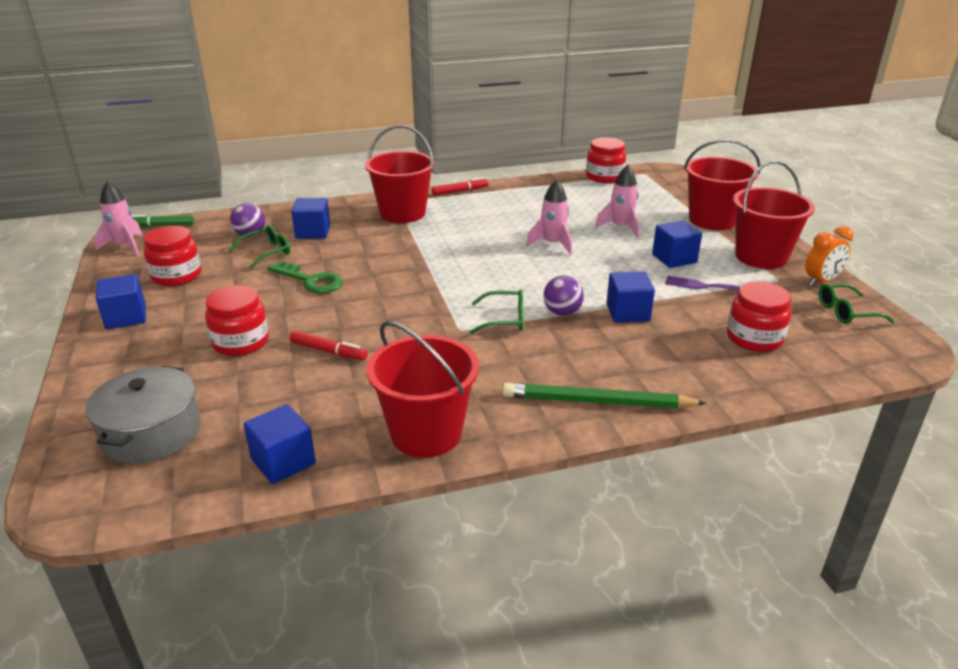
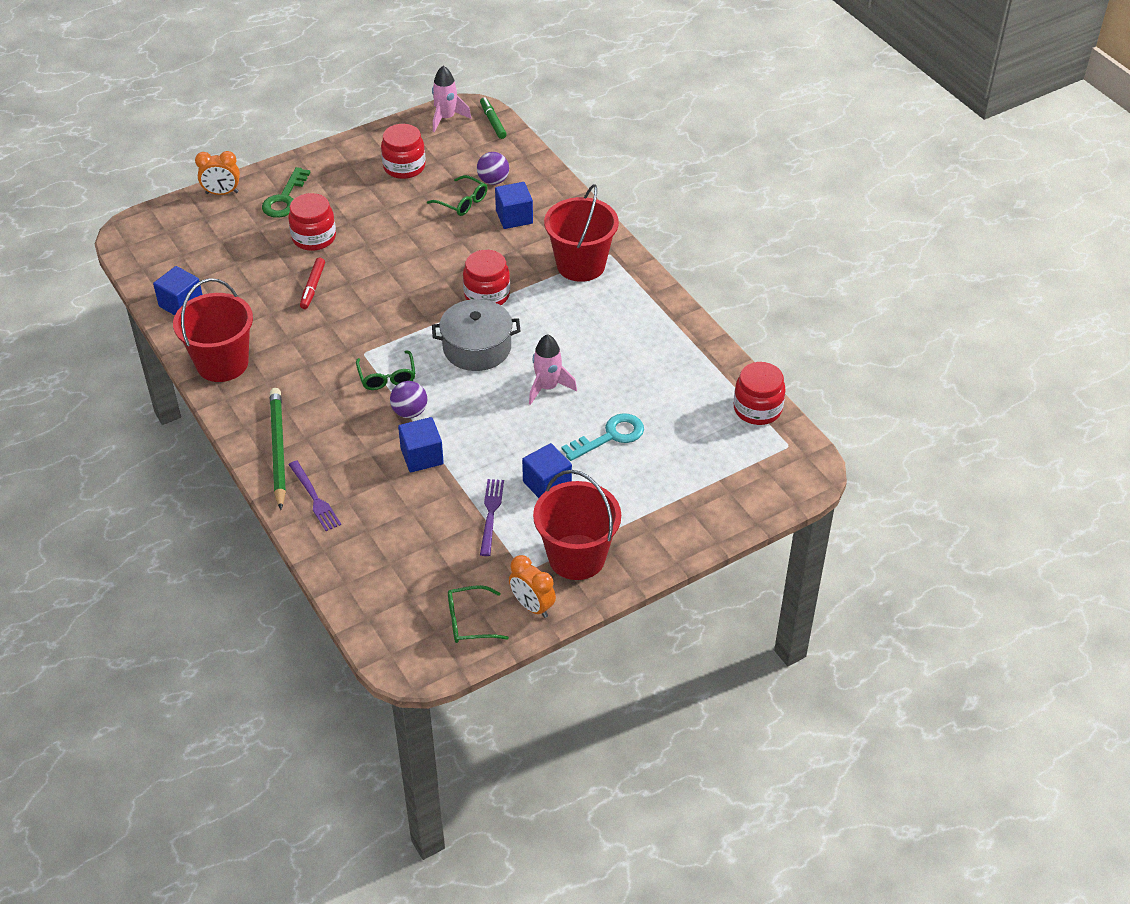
camera: 75 degrees right, 15 degrees up
(79, 405) = (222, 193): none -> orange clock
(126, 317) = (333, 167): blue cube -> none
(151, 433) = (199, 236): grey pot -> grey pot (477, 348)
(311, 281) = (420, 244): green key -> green key (285, 199)
(460, 191) = (657, 294): red marker -> none
(620, 227) = (610, 436): pink rocket -> turquoise key
(681, 383) = (314, 498): none -> purple fork
(712, 220) = (662, 514): red bucket -> none
(754, 338) = (399, 547): red jar -> red jar (487, 295)
(846, 312) = (469, 621): green glasses -> green glasses turned 75 degrees counterclockwise

